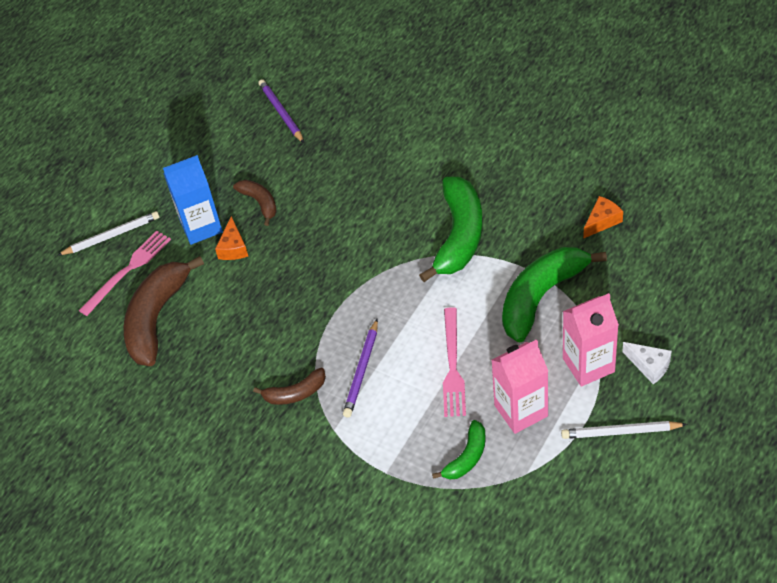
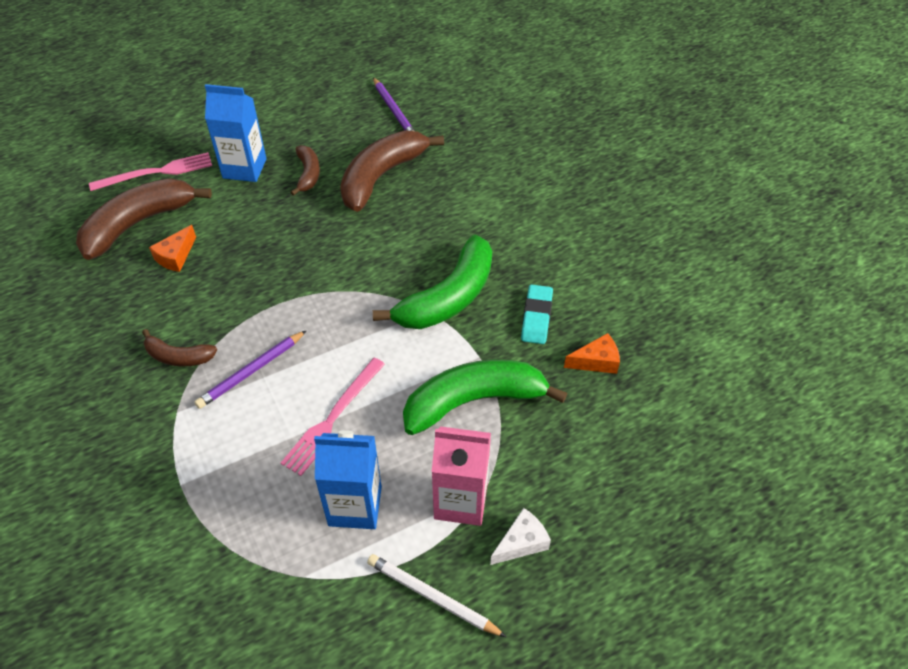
camera: 25 degrees right, 0 degrees up
(111, 236) = (173, 138): white pencil -> none
(233, 247) = (252, 199): orange cheese -> orange cheese (176, 256)
(281, 113) = (394, 110): purple pencil -> purple pencil turned 150 degrees clockwise
(322, 172) = (381, 176): none -> brown banana
(467, 457) = (264, 520): green banana -> none
(521, 411) = (355, 506): pink carton -> blue carton
(535, 214) = (536, 317): none -> turquoise eraser
(649, 366) = (521, 543): white cheese -> white cheese turned 105 degrees counterclockwise

